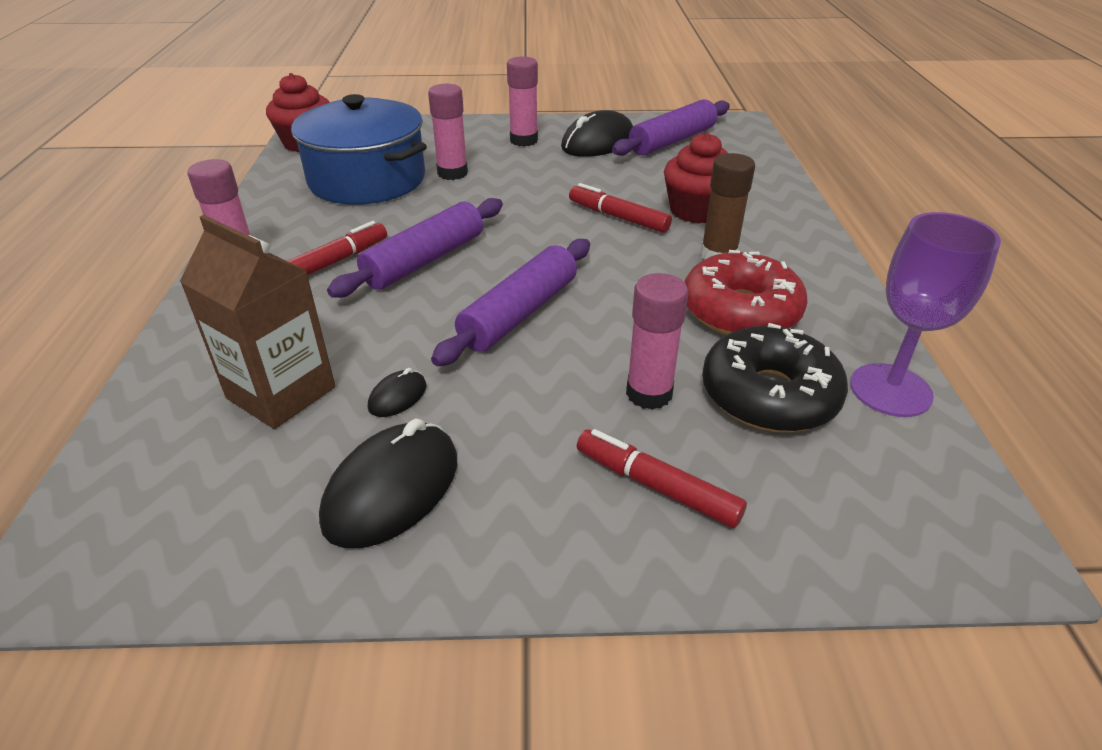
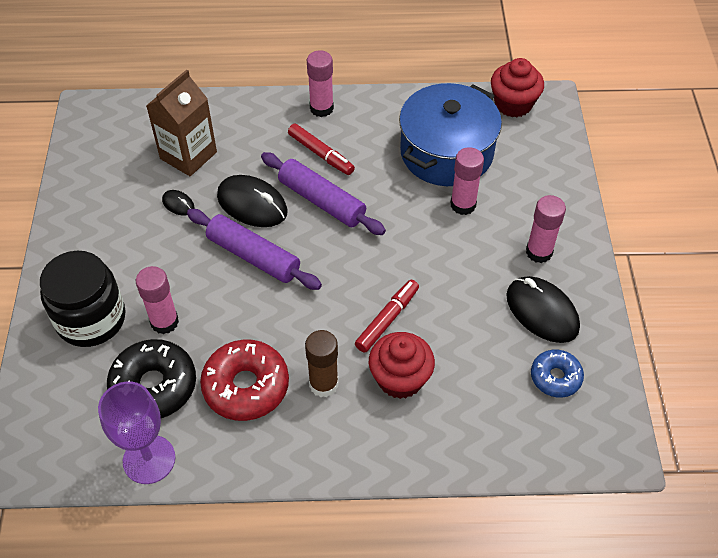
camera: 90 degrees right, 15 degrees up
(392, 489) = (110, 210): black mouse -> black mouse (252, 204)
(656, 487) = (91, 319): red marker -> black jar
(672, 141) = (555, 377): purple rolling pin -> blue donut

